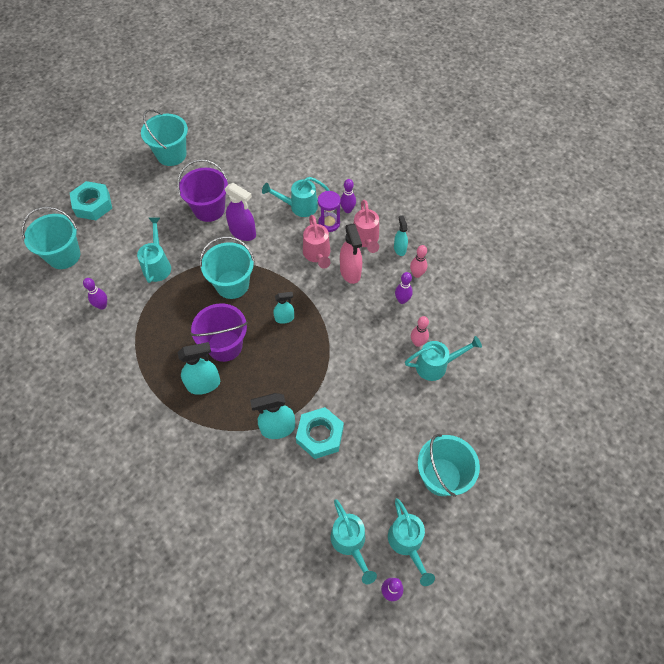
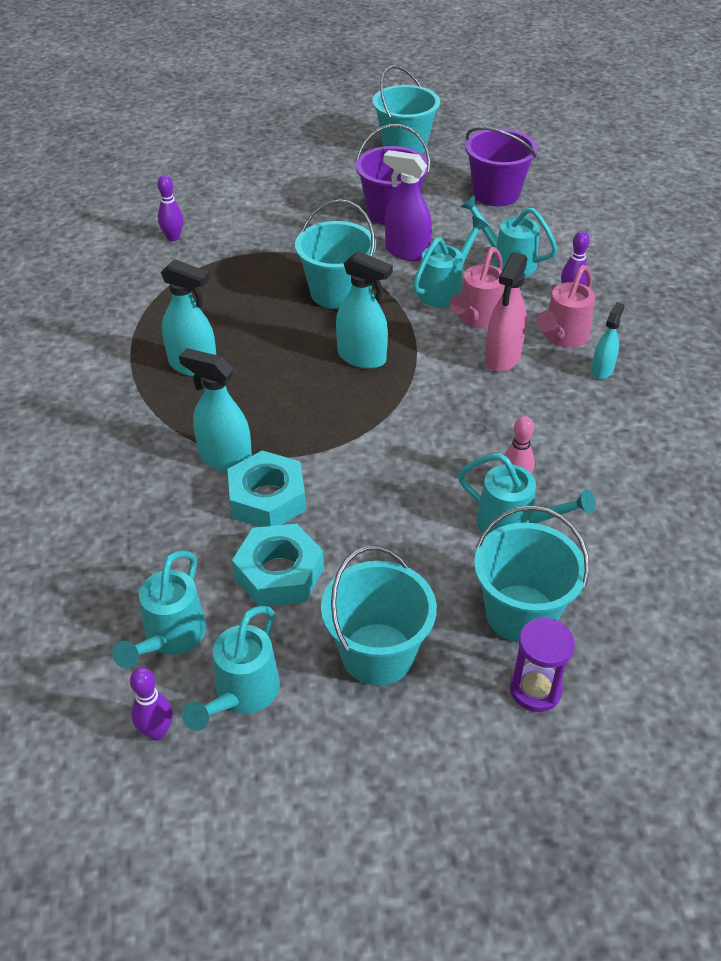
camera: 40 degrees right, 15 degrees down
(64, 255) = (187, 178): turquoise bucket -> turquoise bucket (521, 613)
(93, 205) = (267, 151): turquoise nut -> turquoise nut (279, 573)
(157, 265) = (273, 233): turquoise watering can -> turquoise watering can (444, 289)
(225, 346) = (259, 344): purple bucket -> purple bucket (496, 193)
(243, 232) = (406, 252): purple spray bottle -> purple spray bottle turned 135 degrees clockwise
(284, 318) = (362, 357): turquoise spray bottle -> turquoise spray bottle, size x1.64
(329, 223) = (529, 296): purple hourglass -> purple hourglass (535, 690)
(402, 300) = (544, 425): purple bowling pin -> none
(417, 274) = (598, 409): pink bowling pin -> none

